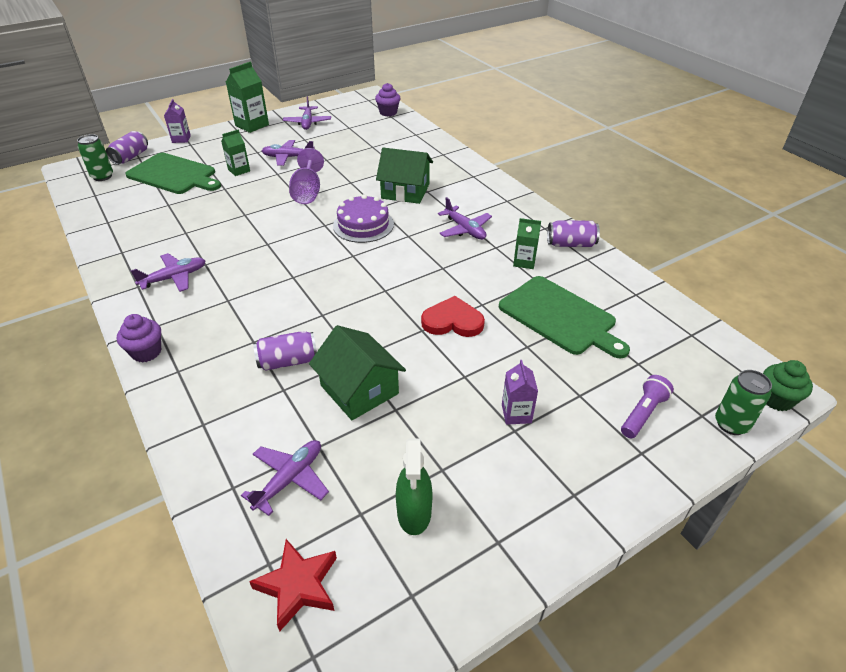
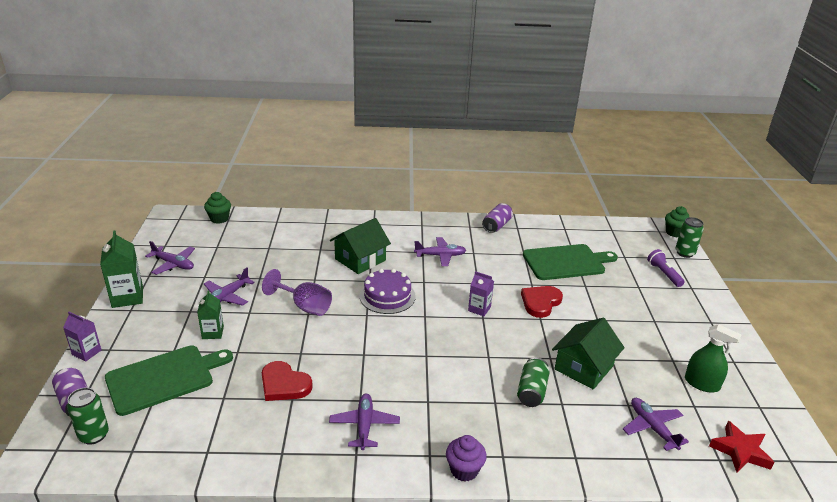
camera: 60 degrees left, 10 degrees down
(200, 222) = (284, 384): none -> red heart
(288, 361) = (531, 391): purple can -> green can
(359, 389) = (583, 367): green house -> green house turned 45 degrees counterclockwise
(388, 112) = (219, 219): purple cupcake -> green cupcake
(516, 413) = (641, 314): purple carton -> purple carton (479, 309)
(524, 262) = (500, 250): green carton -> none

